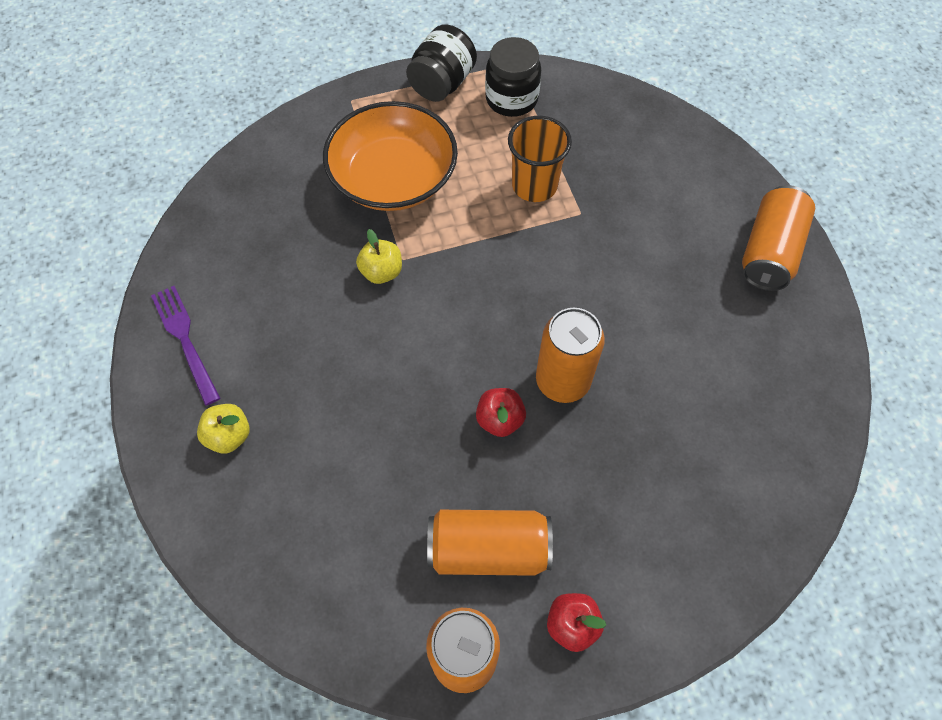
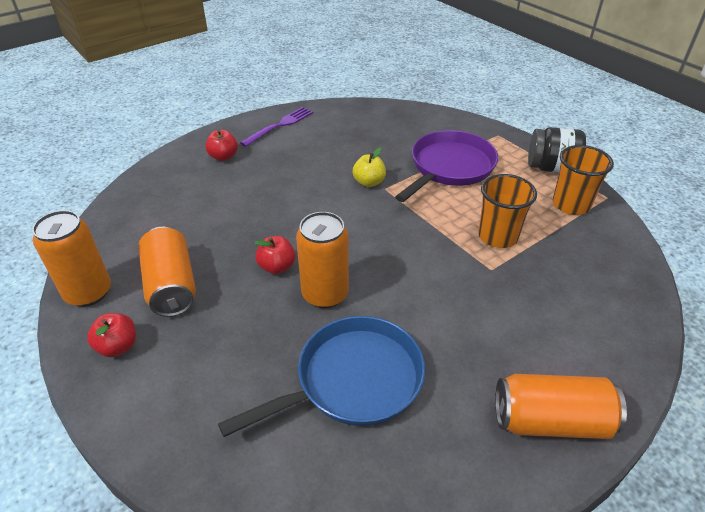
camera: 70 degrees right, 20 degrees down
(229, 436) = (223, 156): yellow apple -> red apple
(393, 177) = (449, 168): orange bowl -> purple pan
(511, 99) = (571, 204): black jar -> orange cup
(687, 391) = (352, 380): none -> blue pan

